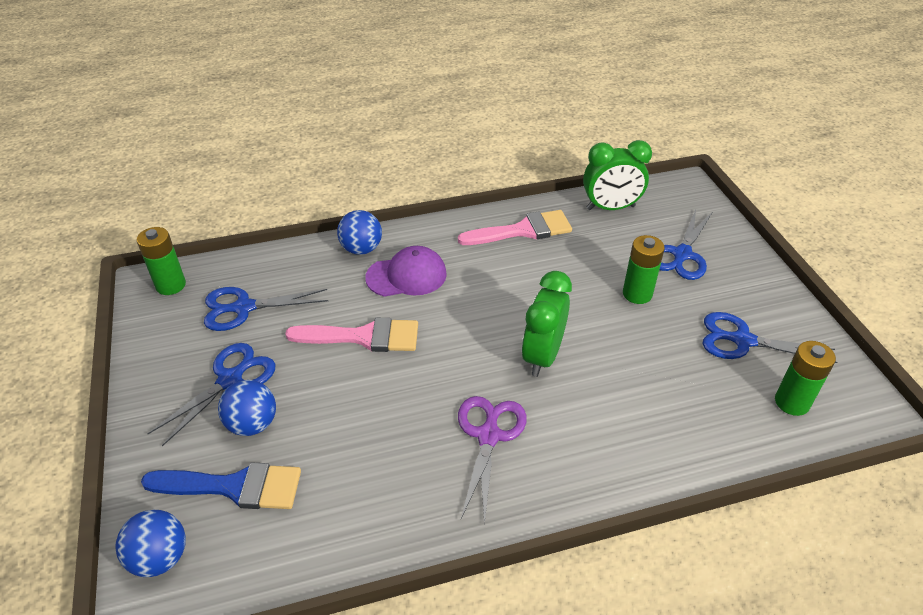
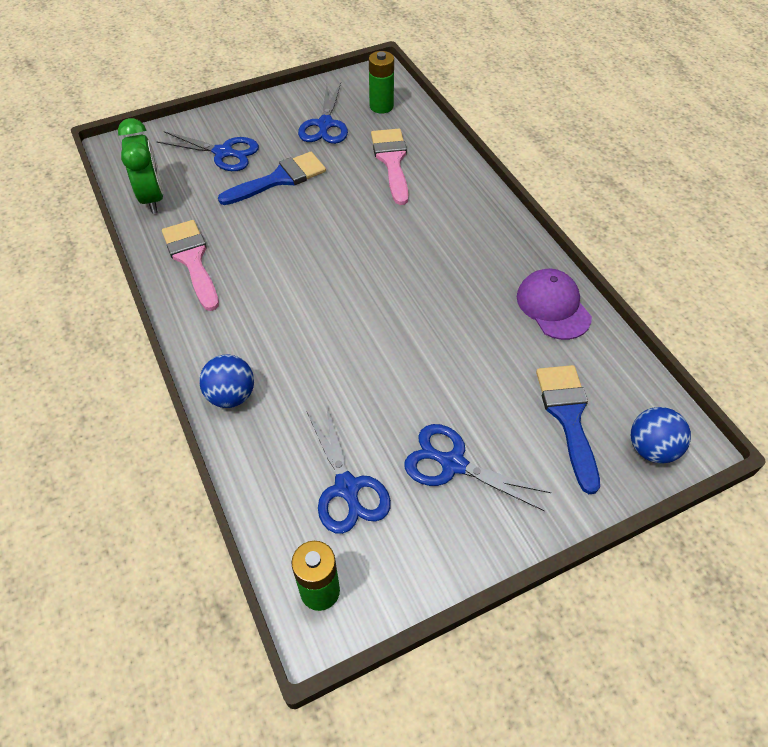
camera: 100 degrees left, 10 degrees up
(252, 424) = (500, 425): blue ball -> none
(363, 337) = (369, 363): pink brush -> pink brush (391, 161)
(407, 276) = (274, 344): purple cap -> purple cap (553, 306)
(488, 436) = (460, 257): purple scissors -> none
(542, 356) = (366, 233): green clock -> none
(637, 294) = (279, 179): green battery -> blue brush

